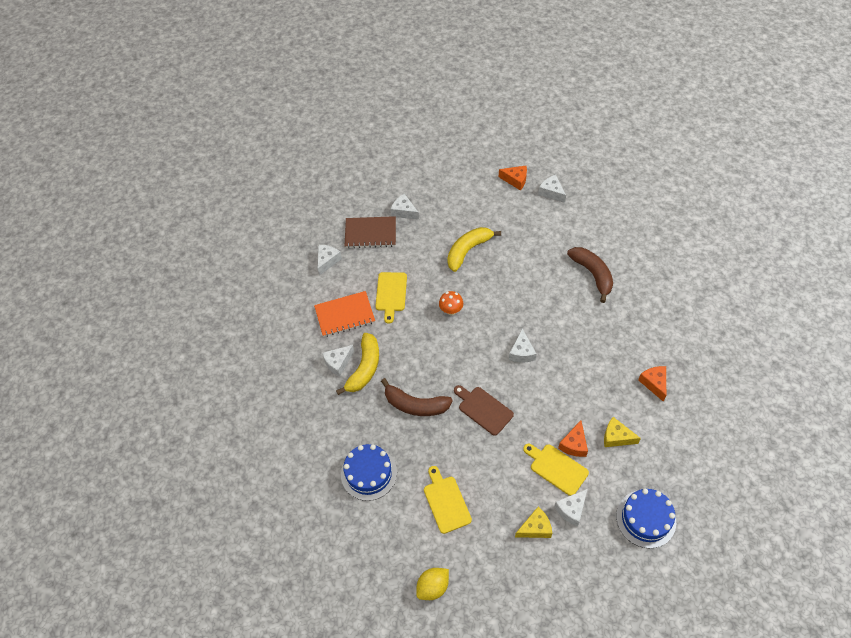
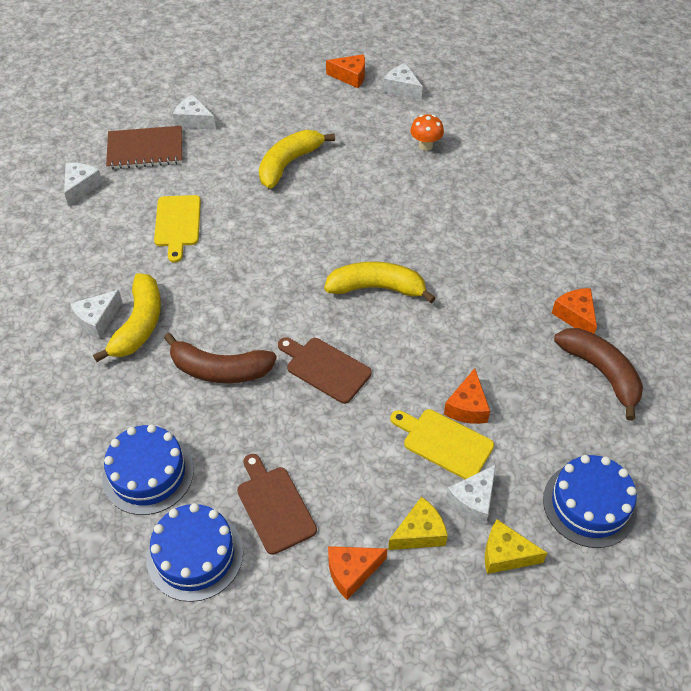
camera: 10 degrees left, 5 degrees down
(345, 315) = (107, 255): orange notebook -> none
(396, 529) = (195, 555): none -> blue cake
(433, 587) = (259, 640): yellow lemon -> none
(446, 502) = (274, 506): yellow cutting board -> brown cutting board
(451, 310) = (268, 240): orange mushroom -> orange mushroom (425, 145)
(491, 549) = (352, 572): none -> orange cheese
(521, 352) = (377, 288): white cheese -> yellow banana
(593, 274) = (470, 183): brown banana -> brown banana (601, 372)
(616, 437) = (529, 392): yellow cheese -> yellow cheese (505, 554)

